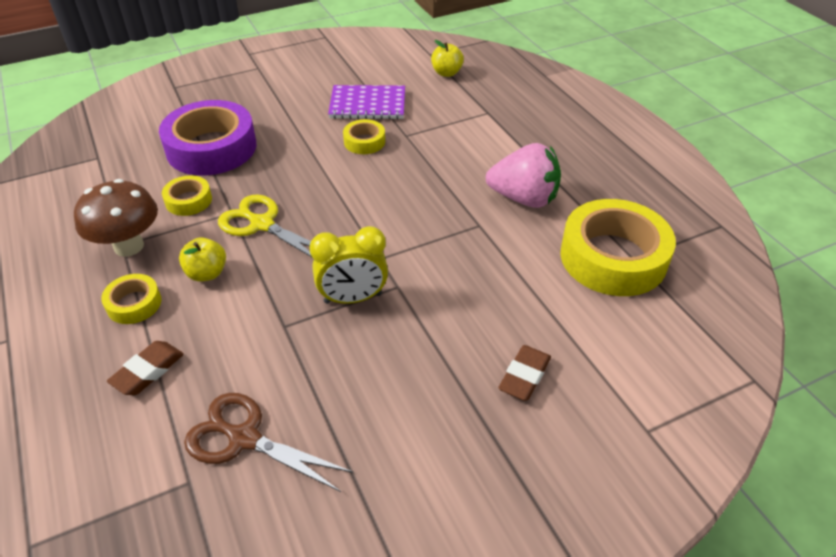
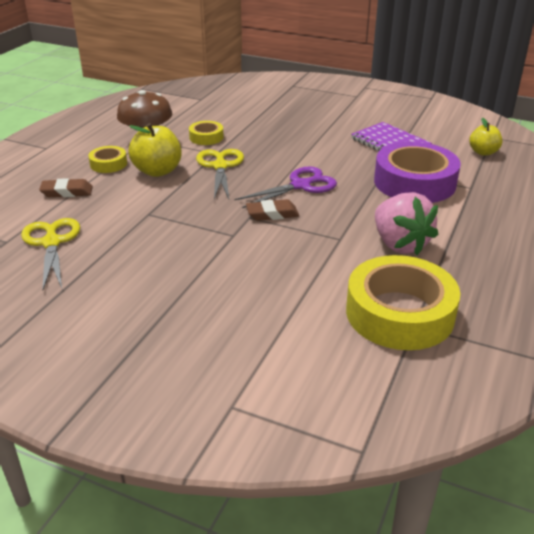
camera: 50 degrees right, 10 degrees down
(207, 273) = (157, 171): yellow apple -> yellow apple, size x1.57
(211, 148) = (260, 121): purple tape -> purple tape (414, 182)
(244, 438) = (51, 243): brown scissors -> yellow scissors
(353, 298) = (201, 224): yellow clock -> none
(364, 142) = (350, 160): yellow tape -> none
(367, 195) = (300, 185): none -> purple scissors
(524, 376) = (216, 322): brown eraser -> brown eraser (272, 214)

